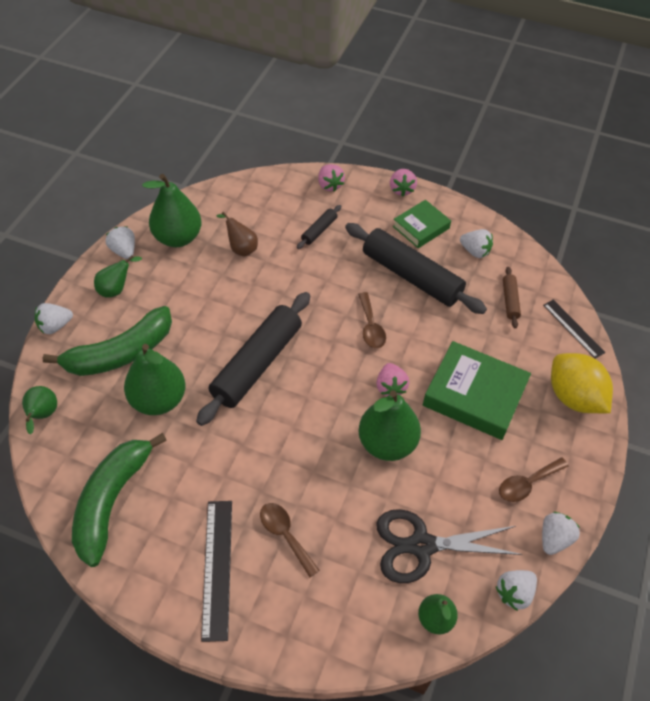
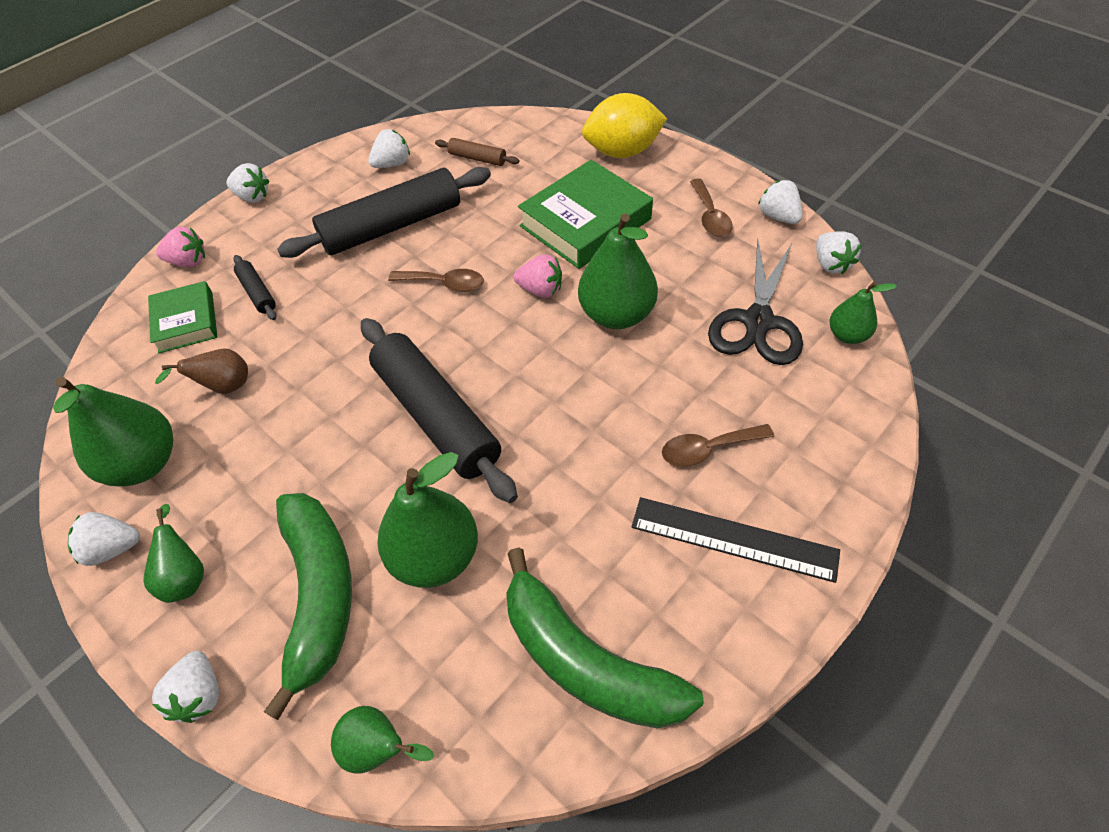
camera: 65 degrees left, 0 degrees up
(401, 189) = (252, 197): pink strawberry -> white strawberry
(421, 227) = (325, 197): green book -> green book (186, 322)
(573, 328) = (539, 125): black ruler -> none

